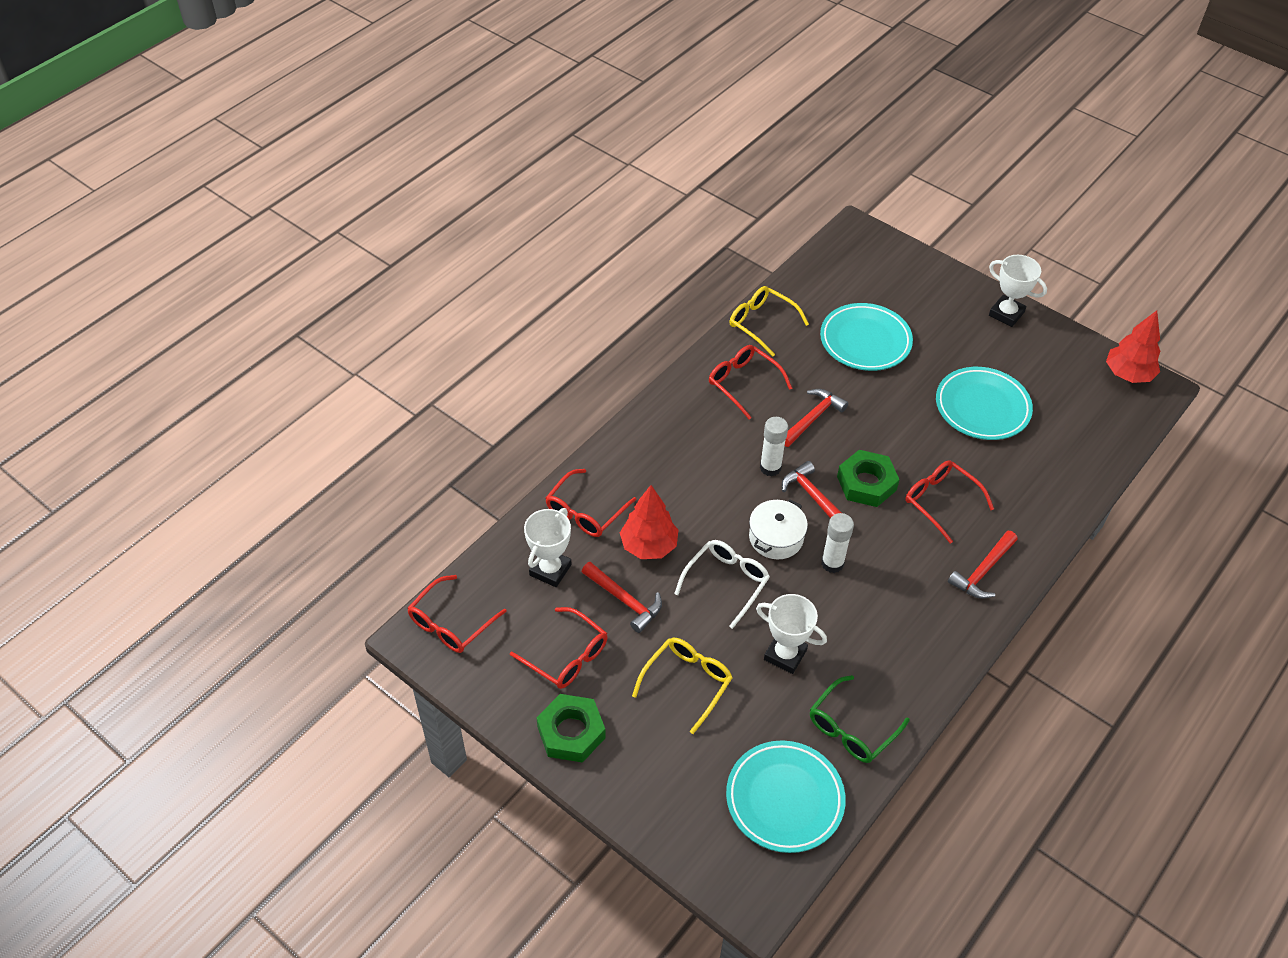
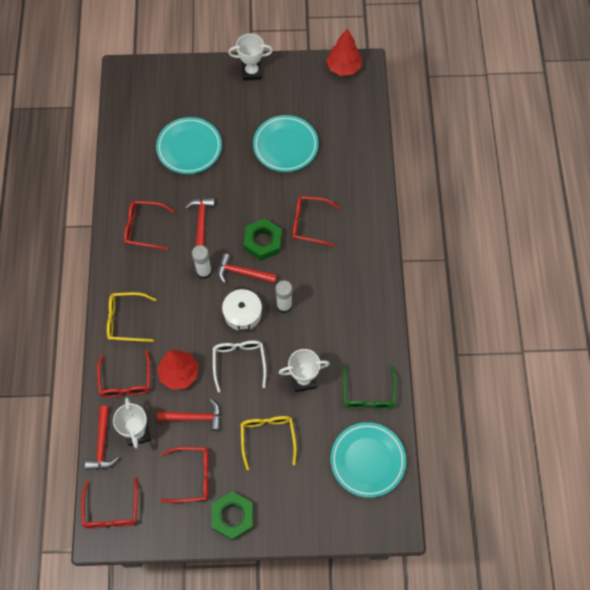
camera: 40 degrees left, 15 degrees up
(762, 323) = (121, 179): yellow glasses -> yellow glasses (126, 320)
(983, 571) = (362, 250): red hammer -> red hammer (102, 443)

